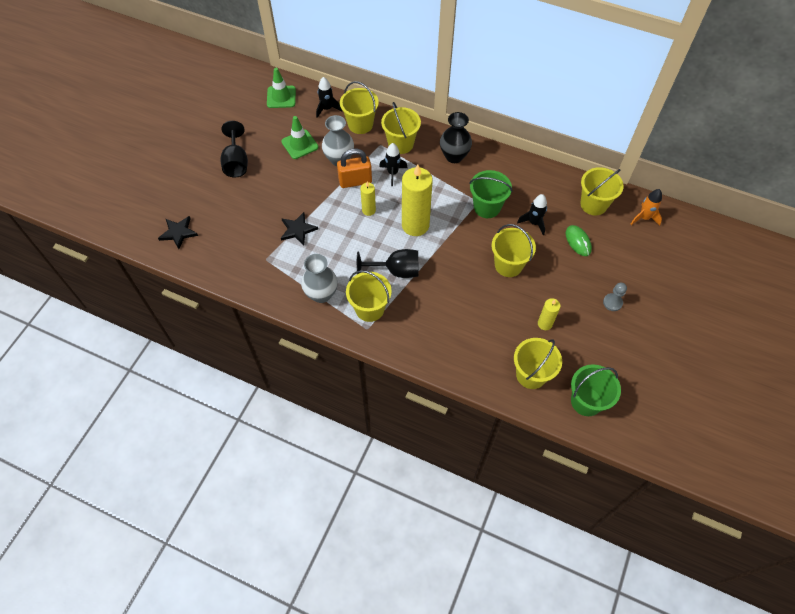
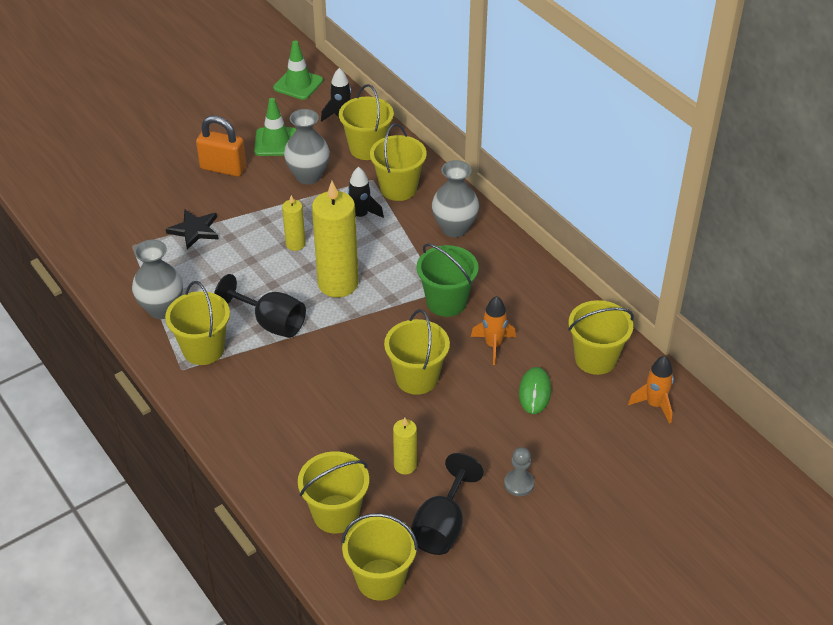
camera: 30 degrees right, 15 degrees down
(178, 233) = (63, 179): black star -> none
(236, 162) = (187, 133): black goblet -> black goblet (442, 526)
(355, 181) = (307, 206): orange padlock -> orange padlock (223, 168)
(454, 156) = (454, 228): black vase -> grey vase
(534, 223) = (493, 345): black rocket -> orange rocket
(586, 401) = (380, 579): green bucket -> yellow bucket

